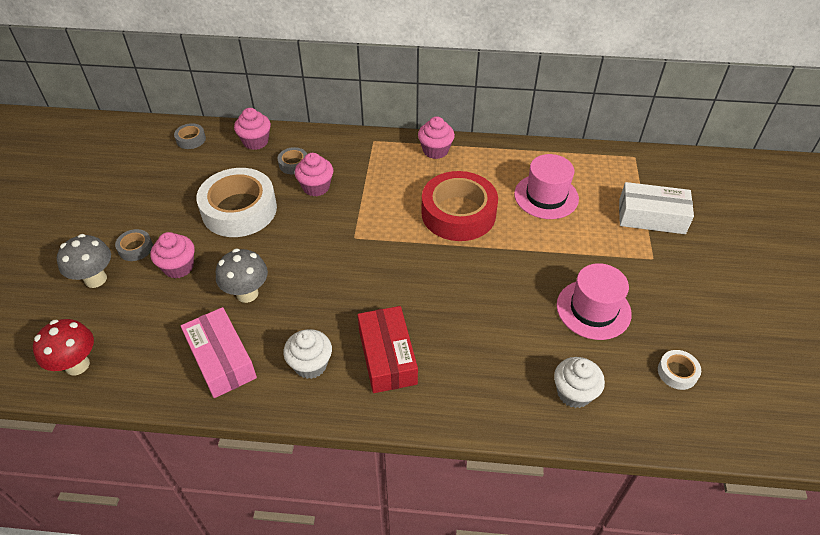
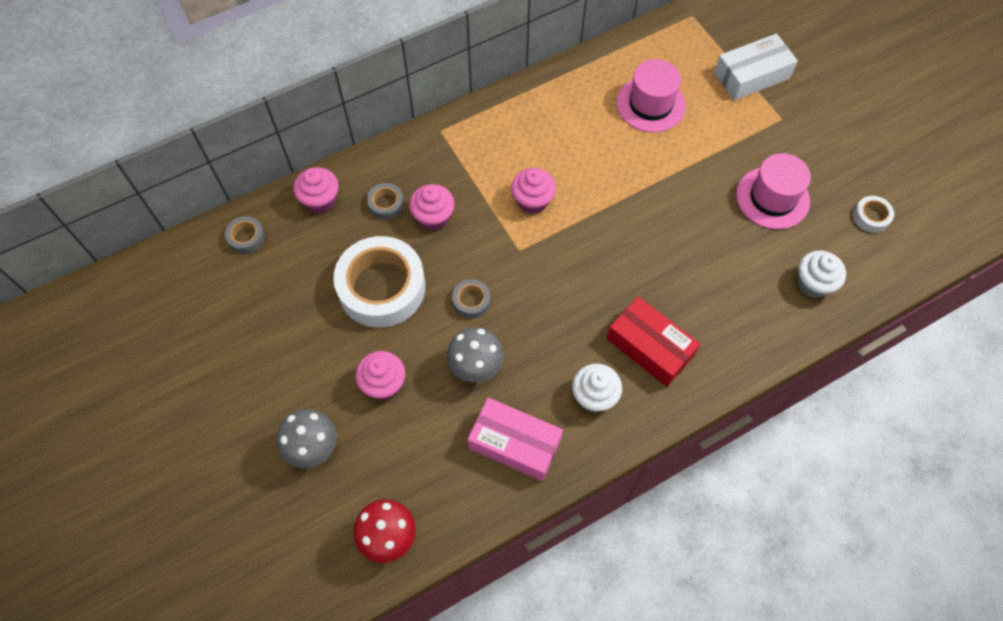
camera: 35 degrees left, 15 degrees up
(135, 248) = (319, 392): grey tape -> grey tape (471, 301)
(435, 150) = (511, 109): pink cupcake -> pink cupcake (532, 201)
(458, 213) = (590, 168): red tape -> none

